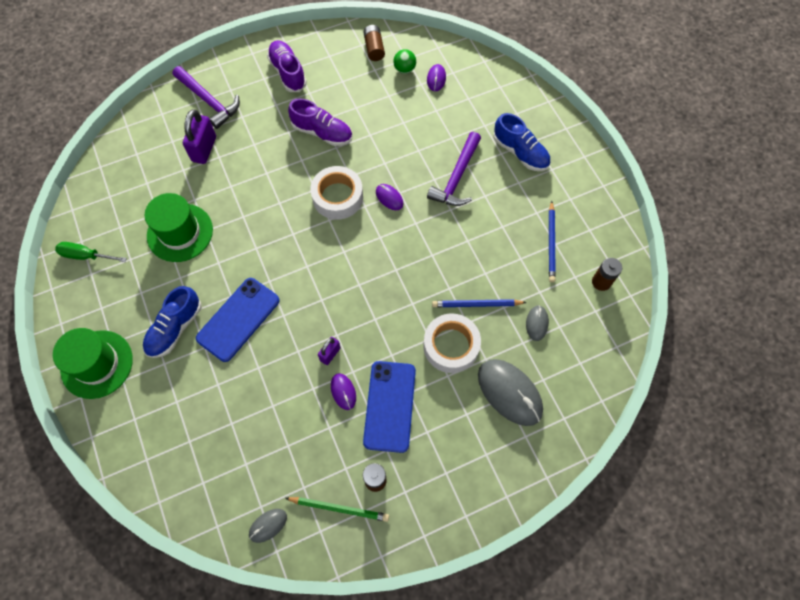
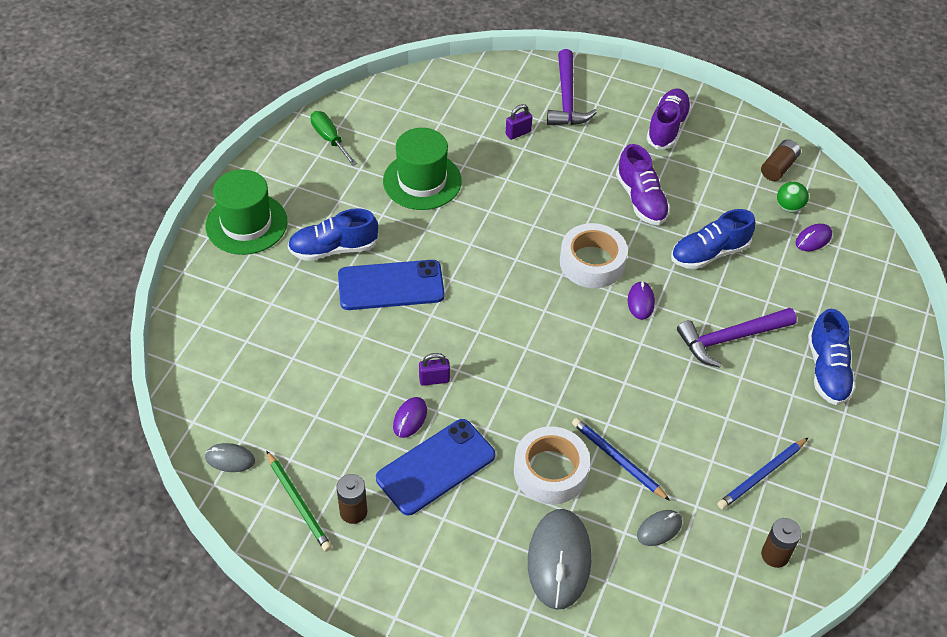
camera: 45 degrees right, 15 degrees down
(204, 149) = (518, 133): purple padlock -> purple padlock, size x0.57
(393, 134) = (709, 253): none -> blue shoe

